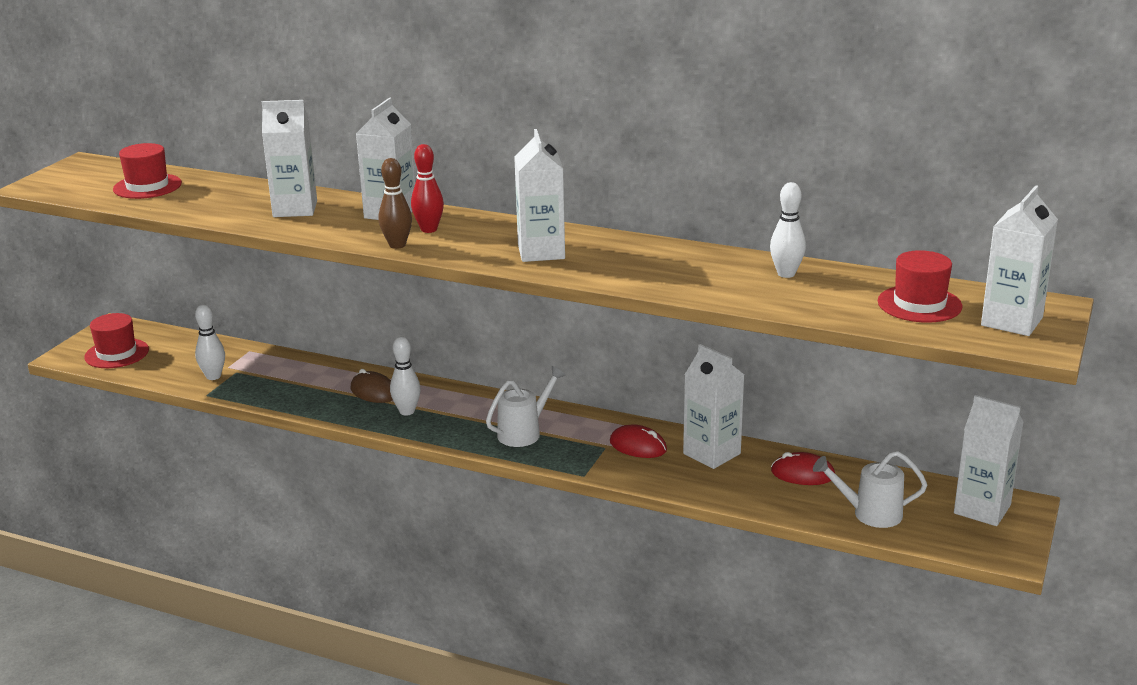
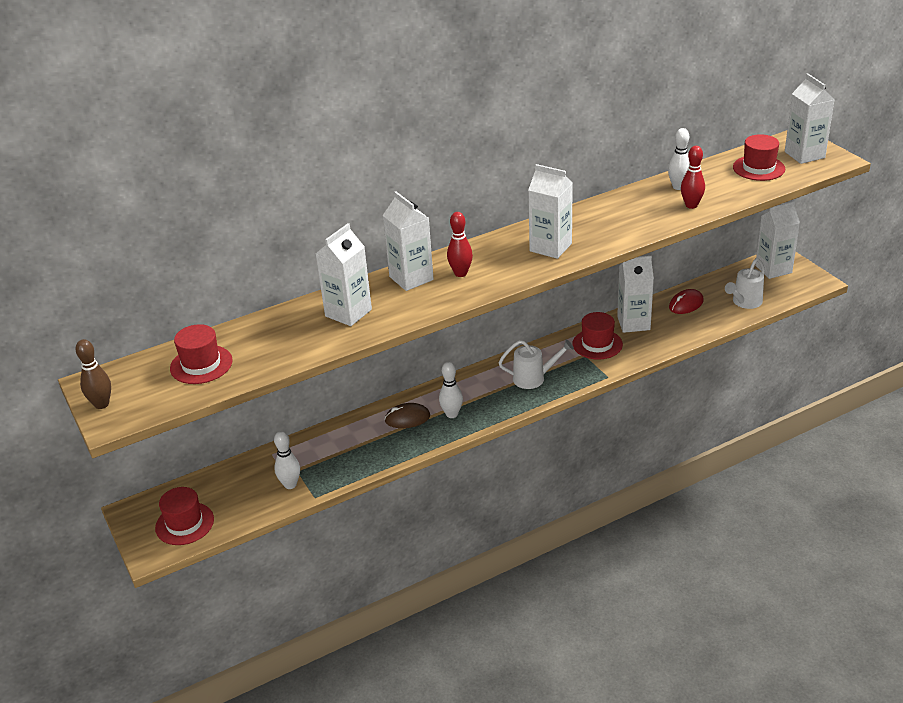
camera: 50 degrees left, 10 degrees up
(397, 245) = (471, 293): brown bowling pin -> brown bowling pin (101, 404)
(524, 432) = (534, 378): white watering can -> white watering can turned 90 degrees clockwise
(638, 446) = (597, 344): red mouse -> red hat
(753, 293) = (691, 205): none -> red bowling pin

